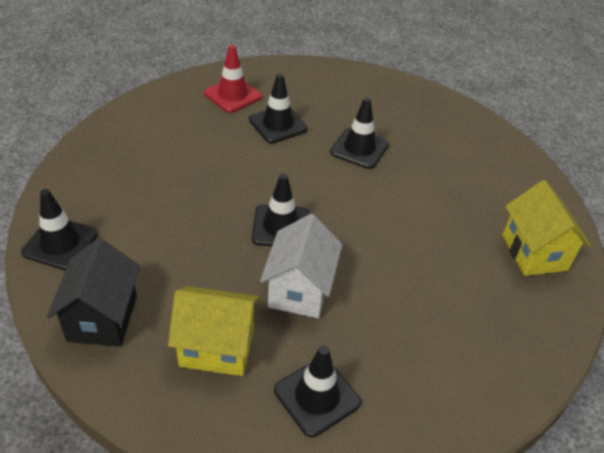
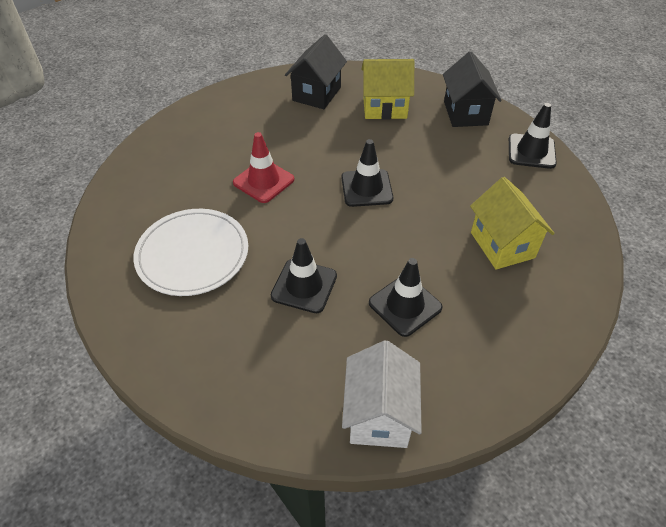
camera: 175 degrees right, 5 degrees up
(233, 95) = (478, 346): red traffic cone -> red traffic cone (263, 181)
(299, 290) = (339, 145): white house -> white house (379, 415)
(317, 396) = (316, 94): black traffic cone -> black house
(463, 187) = (192, 254): none -> white plate
(534, 252) = (143, 197): yellow house -> yellow house (502, 245)

